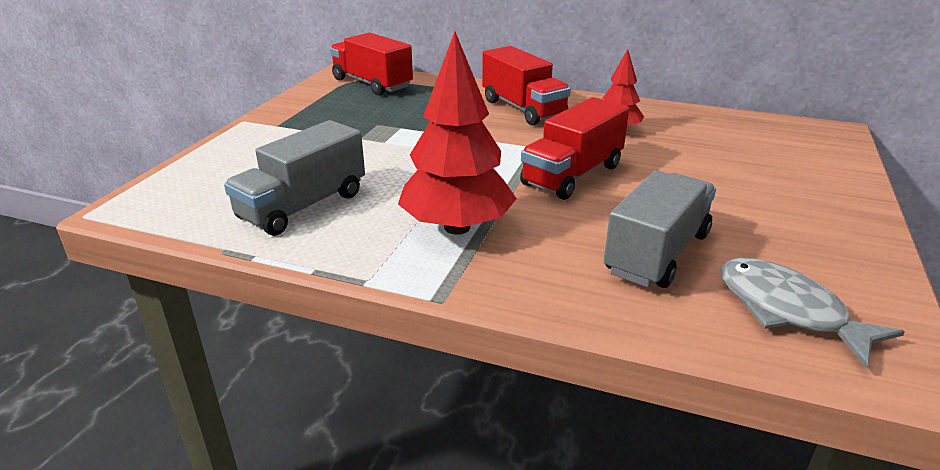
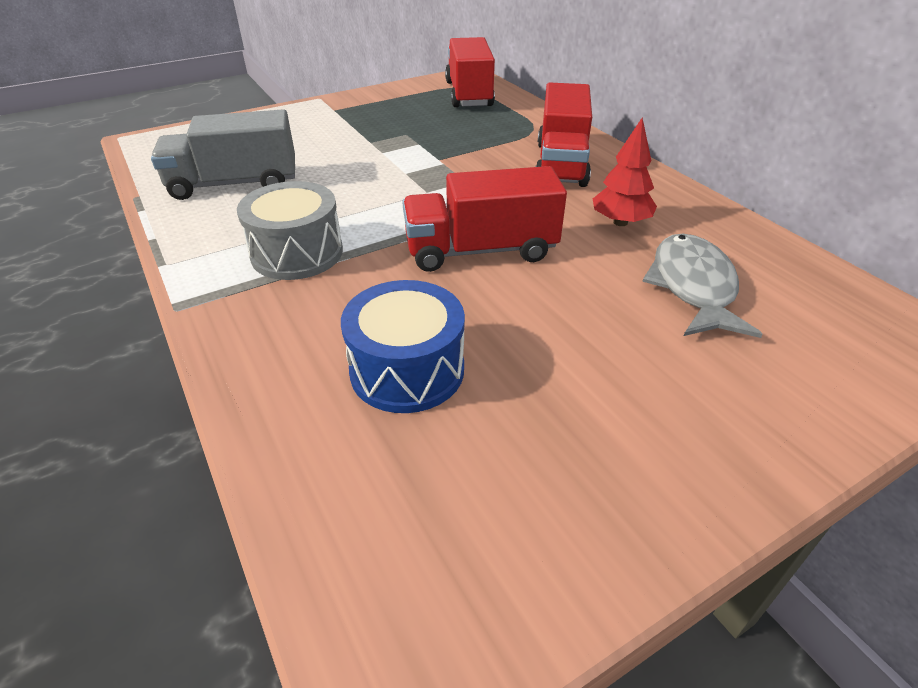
camera: 40 degrees right, 10 degrees up
(457, 227) = (297, 253): red tree -> grey drum
(657, 253) = (407, 370): grey truck -> blue drum
(787, 311) = (414, 513): grey fish -> grey fish (693, 287)

